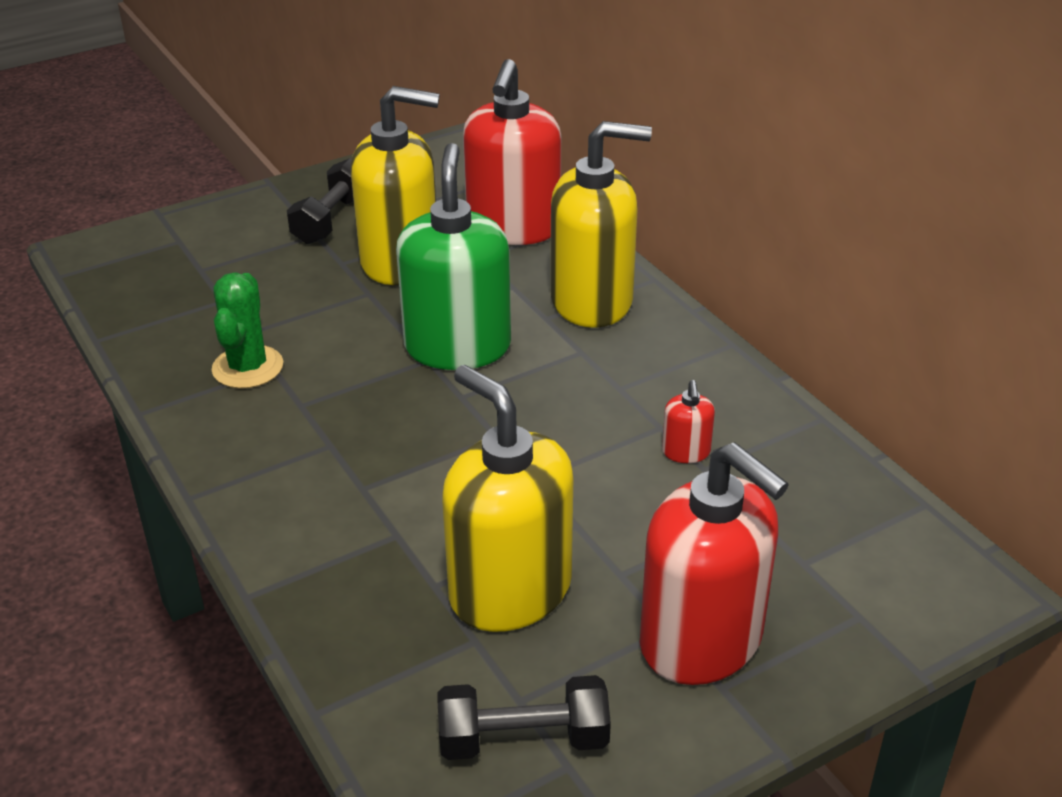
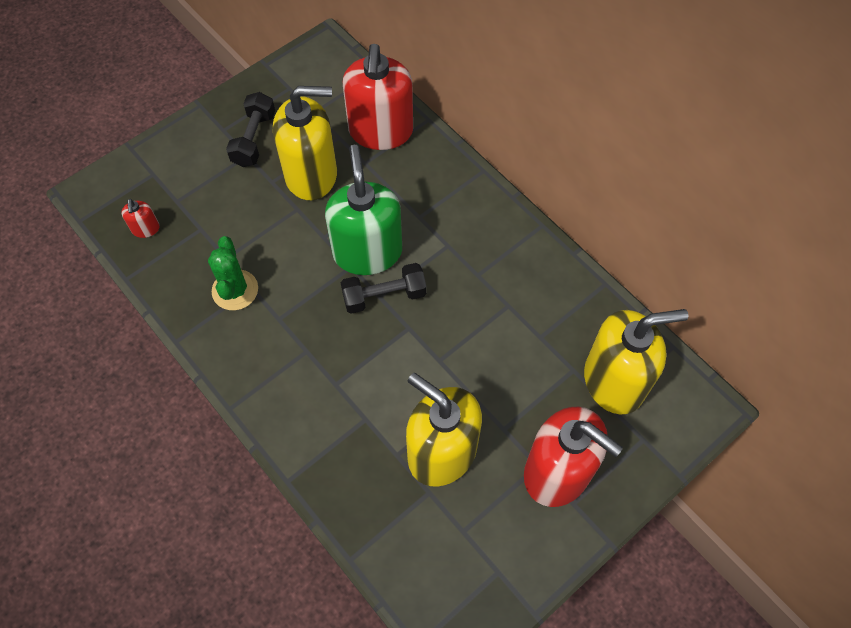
camera: 10 degrees left, 25 degrees up
(523, 739) = (470, 558): black dumbbell -> black dumbbell (384, 296)
(592, 301) = (446, 197): yellow soap dispenser -> yellow soap dispenser (614, 381)
(686, 452) = (527, 325): red soap dispenser -> red soap dispenser (145, 229)

